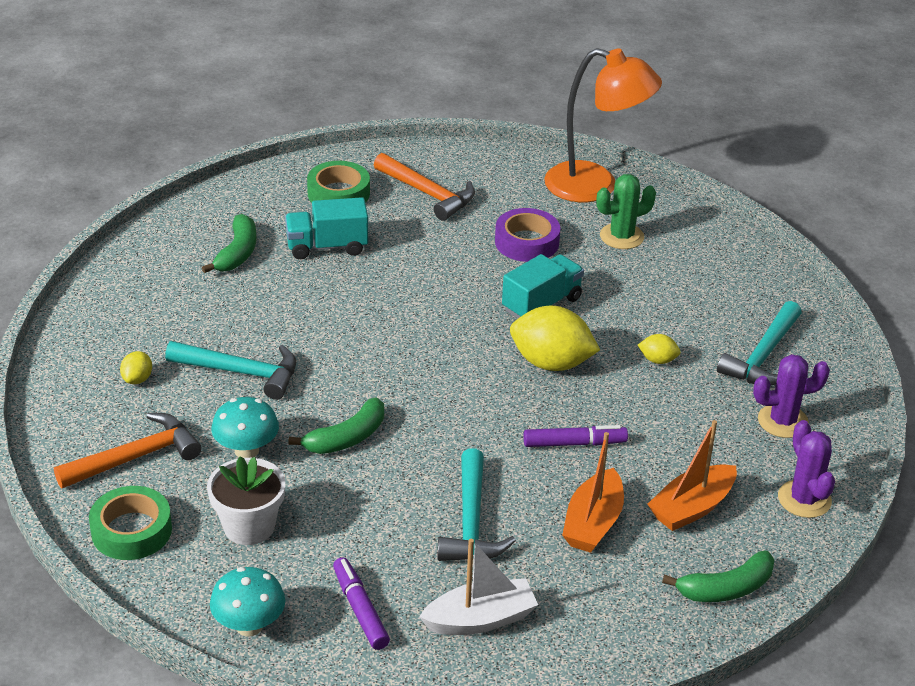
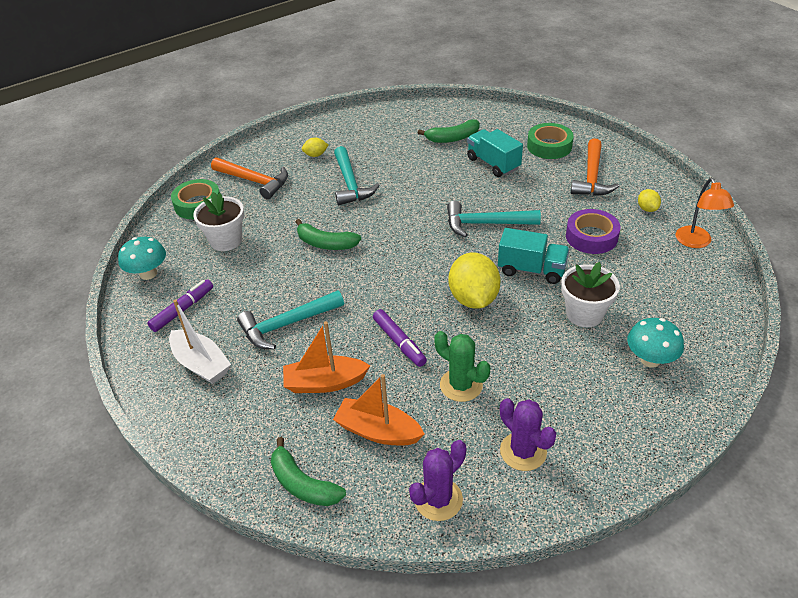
camera: 65 degrees right, 5 degrees up
(246, 450) = (287, 213): turquoise mushroom -> turquoise mushroom (650, 360)
(595, 186) = (696, 242): orange lamp -> orange lamp, size x0.57
(621, 236) = (653, 277): green cactus -> green cactus (461, 385)
(636, 302) = (584, 314): none -> white flower pot
(658, 360) = (528, 350): yellow lemon -> yellow lemon (647, 209)
(763, 356) = (593, 410): turquoise hammer -> turquoise hammer (486, 224)

